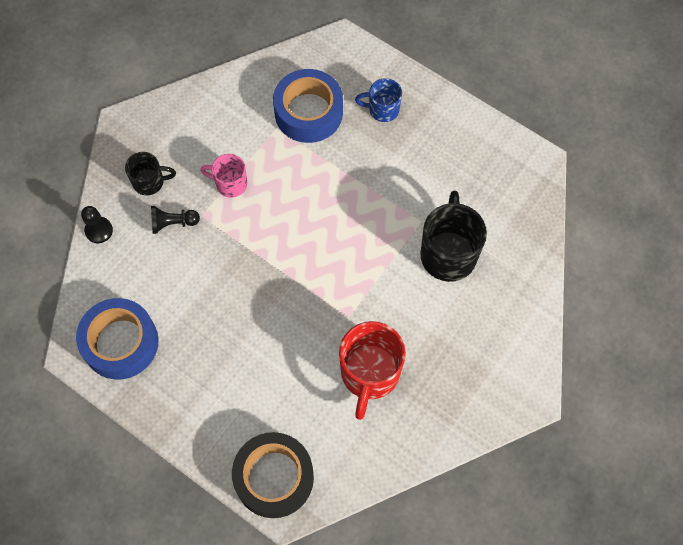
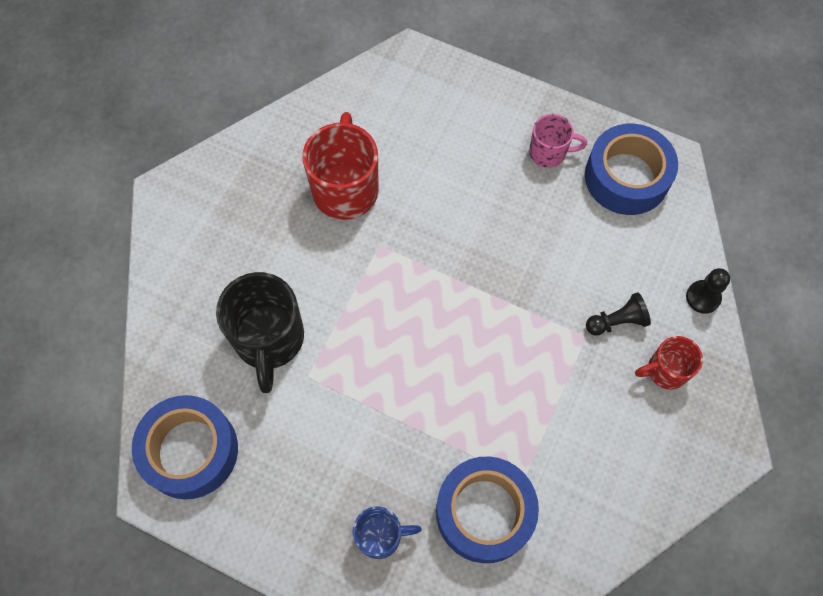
camera: 170 degrees right, 0 degrees up
(149, 182) = (665, 371): black mug -> red mug
(230, 184) = (562, 386): pink mug -> pink mug (549, 152)
(274, 477) = (427, 79): black tape -> none
(512, 183) = (190, 451): none -> blue tape

